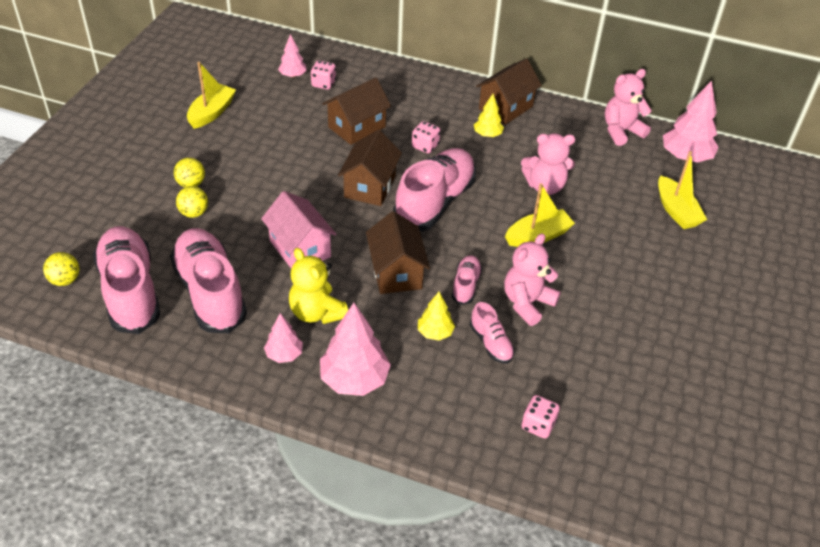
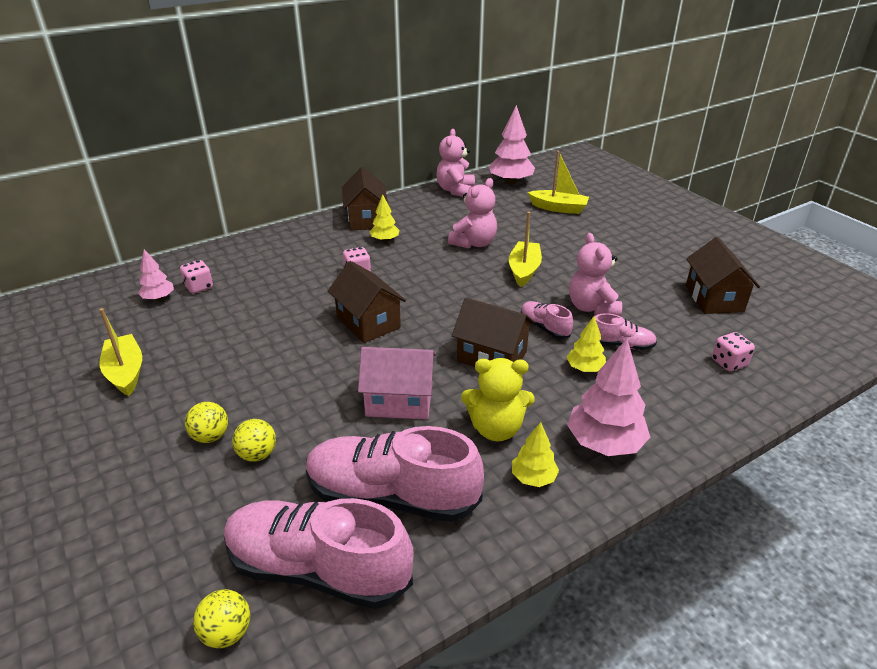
camera: 50 degrees left, 10 degrees down
(284, 354) = (533, 478): pink tree -> yellow tree
(357, 127) = (283, 295): brown house -> brown house (714, 298)
(435, 202) = (430, 298): pink shoe -> none

